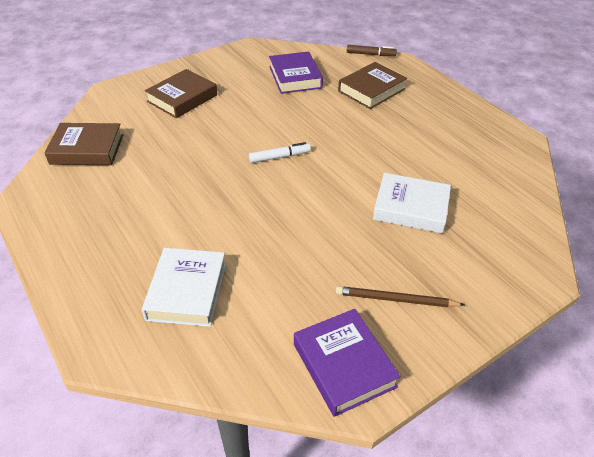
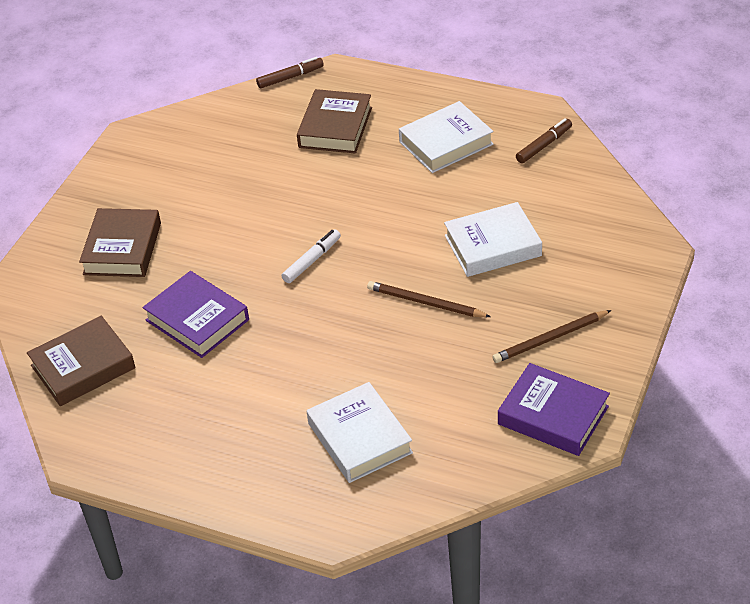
camera: 30 degrees left, 0 degrees up
(295, 77) = (230, 153): purple book -> purple book (197, 320)
(326, 221) = (425, 303): none -> brown pencil
(436, 129) = (446, 143): none -> white book
(507, 161) = (544, 145): none -> brown marker

